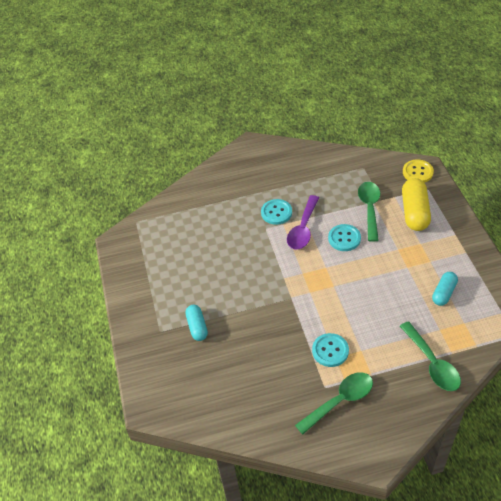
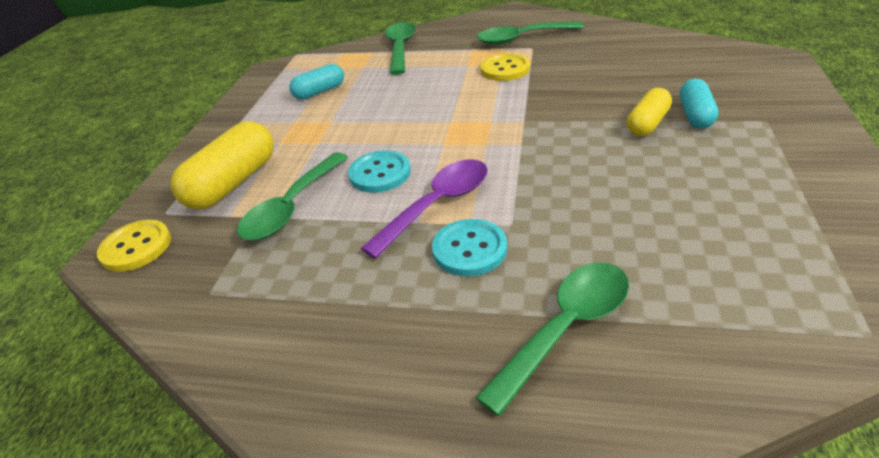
camera: 155 degrees left, 10 degrees down
(222, 312) = (647, 123): none -> yellow capsule
(229, 195) = (566, 328): none -> green spoon
(330, 351) = (505, 69): turquoise button -> yellow button

